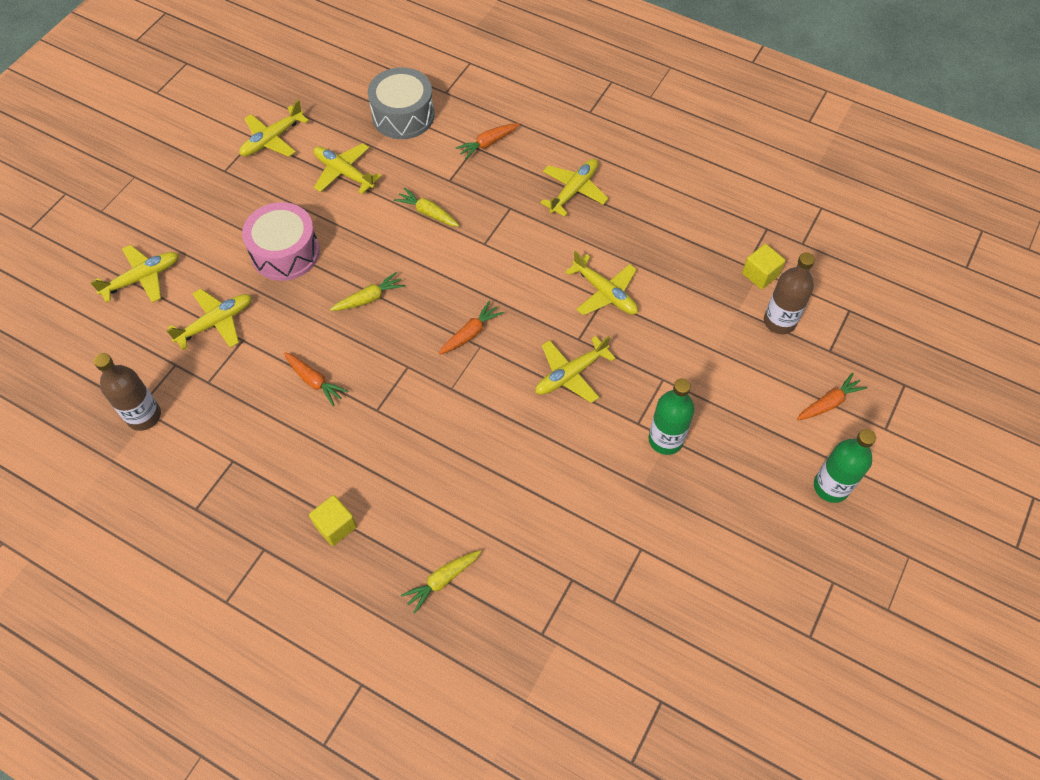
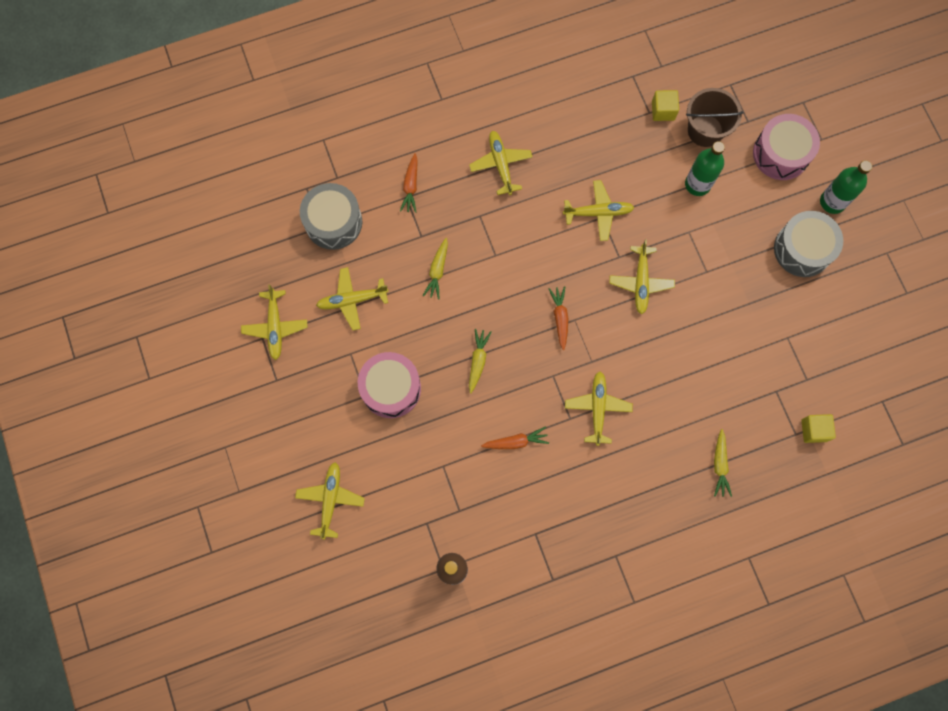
camera: 50 degrees left, 15 degrees up
(215, 323) = (413, 474): yellow plane -> yellow plane (597, 409)
(335, 526) = (634, 502): yellow cube -> yellow cube (814, 430)
(427, 212) = (437, 271): yellow carrot -> yellow carrot turned 60 degrees counterclockwise
(665, 440) = (730, 265): green bottle -> green bottle (697, 184)
(750, 495) = (802, 249): none -> grey drum
(779, 321) = (705, 130): brown bottle -> brown bucket
(829, 403) = (781, 154): orange carrot -> pink drum

